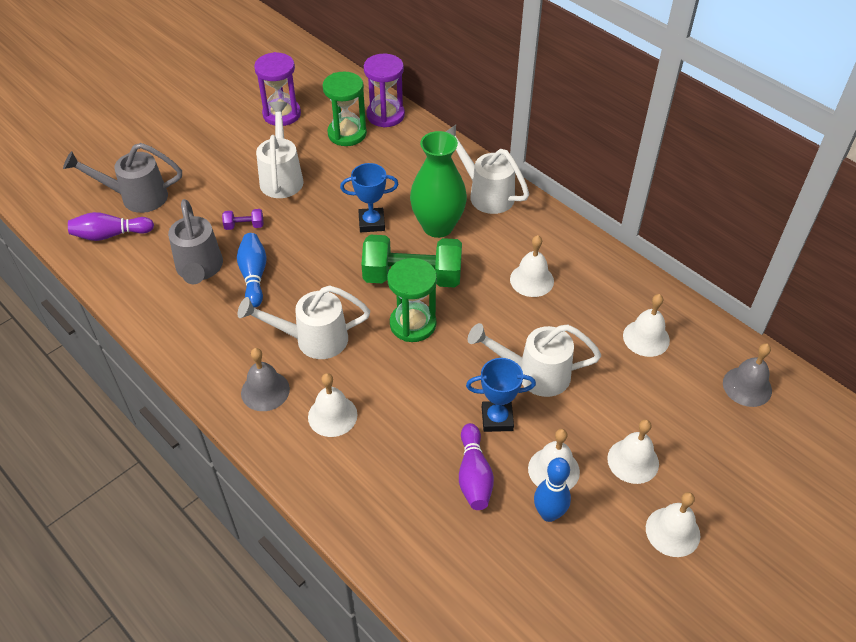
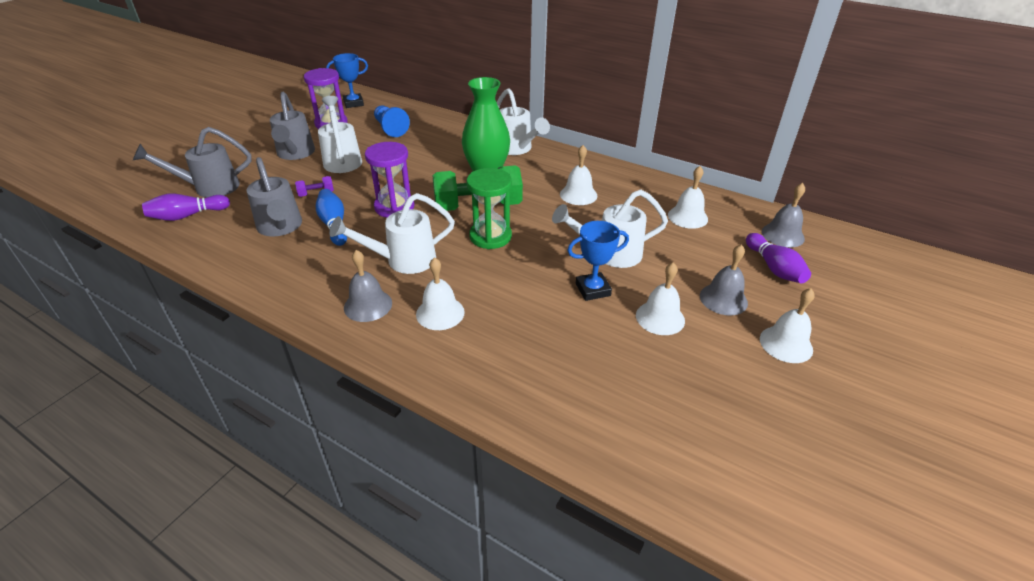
camera: 15 degrees left, 10 degrees down
(233, 159) = (295, 154): none -> grey watering can
(347, 134) = (390, 129): green hourglass -> blue pawn
(371, 223) = (430, 177): blue trophy -> blue trophy (353, 103)
(385, 115) = (418, 115): purple hourglass -> purple hourglass (394, 207)
(474, 475) = (591, 335): purple bowling pin -> purple bowling pin (774, 268)
(485, 193) = (517, 149): white watering can -> white watering can turned 150 degrees counterclockwise
(549, 514) = (672, 351): blue bowling pin -> none
(633, 461) = (723, 299): white bell -> grey bell

